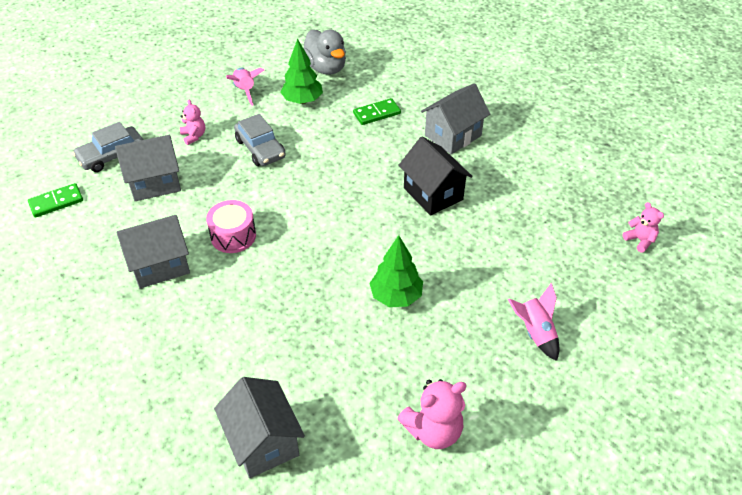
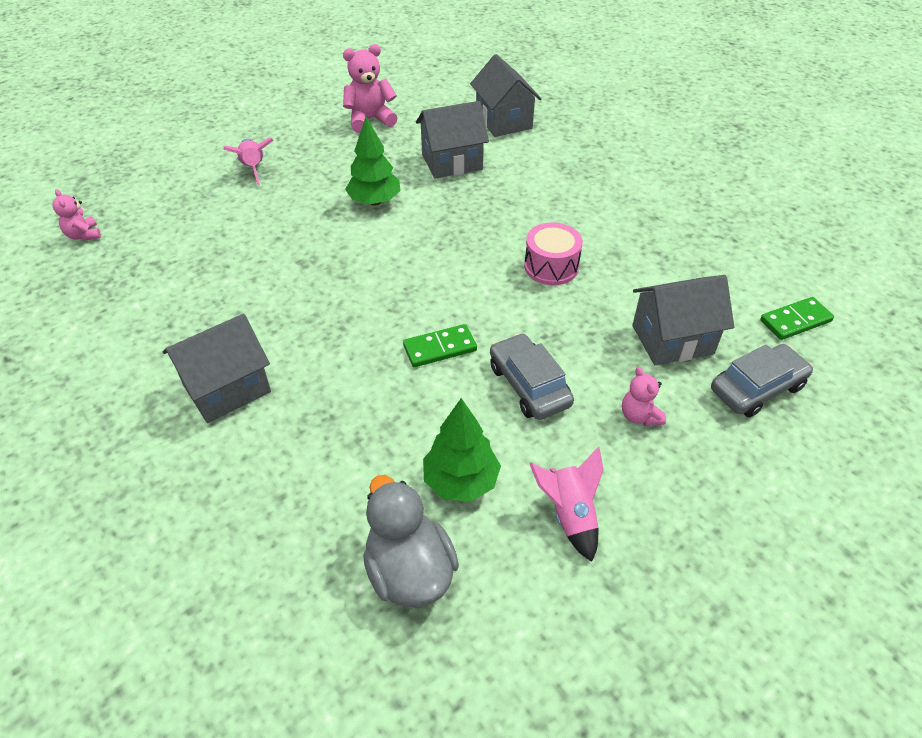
camera: 175 degrees left, 0 degrees up
(160, 265) = (628, 242): grey house -> grey house (452, 162)
(377, 113) = (334, 441): green domino -> green domino (440, 348)
(433, 194) = (295, 301): black house -> none

